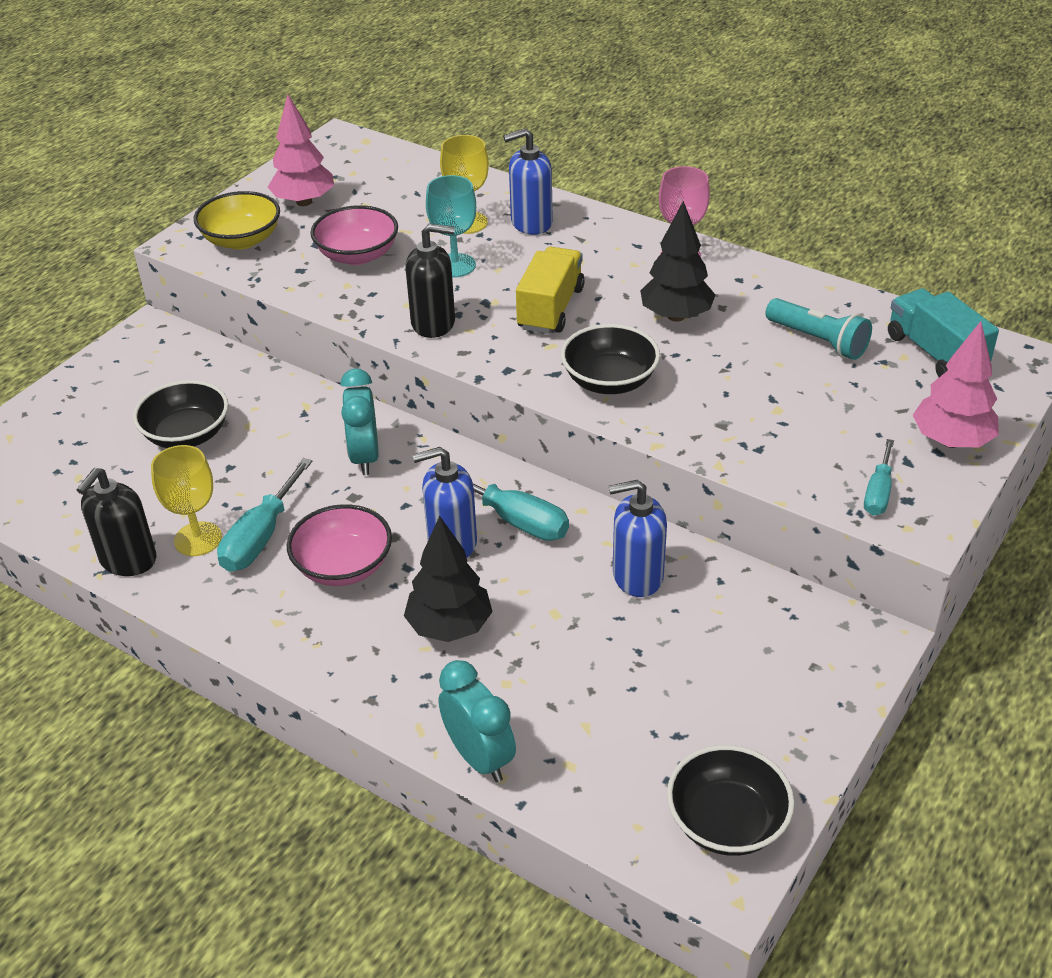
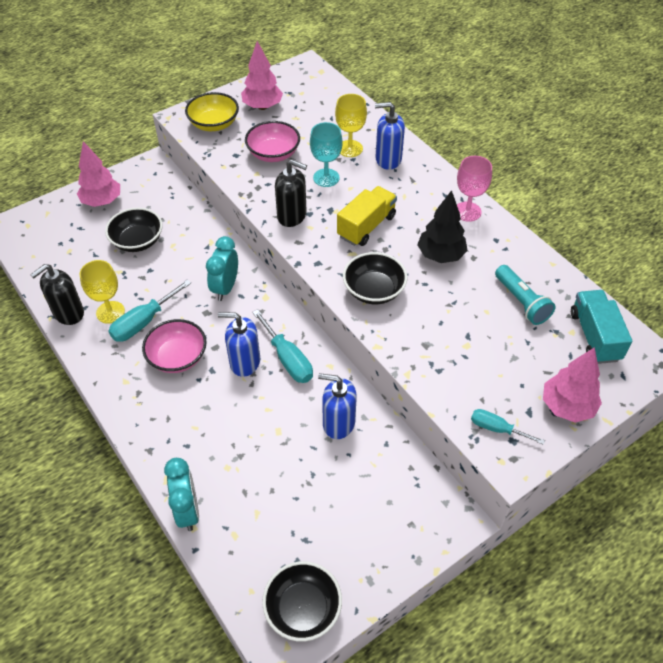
camera: 20 degrees right, 10 degrees up
(95, 398) = (102, 201): none -> pink tree
(449, 627) = (215, 418): black tree -> none
(878, 493) = (497, 428): turquoise screwdriver -> turquoise screwdriver turned 75 degrees clockwise

